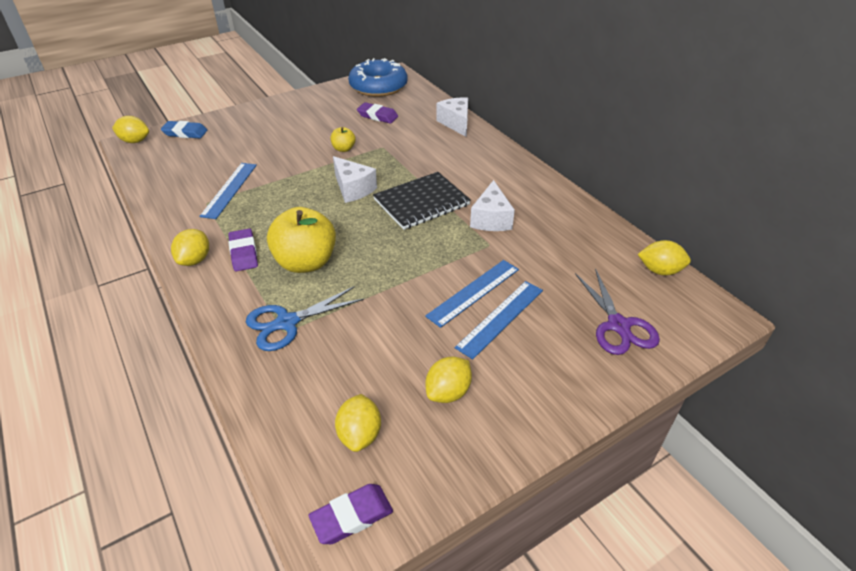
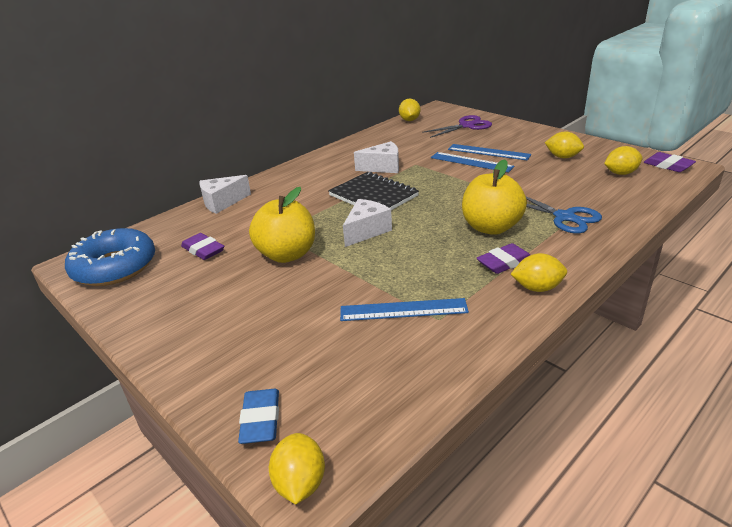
camera: 100 degrees left, 10 degrees down
(343, 149) = (287, 254): yellow apple -> yellow apple, size x2.10
(377, 116) = (203, 250): purple eraser -> purple eraser turned 60 degrees counterclockwise

